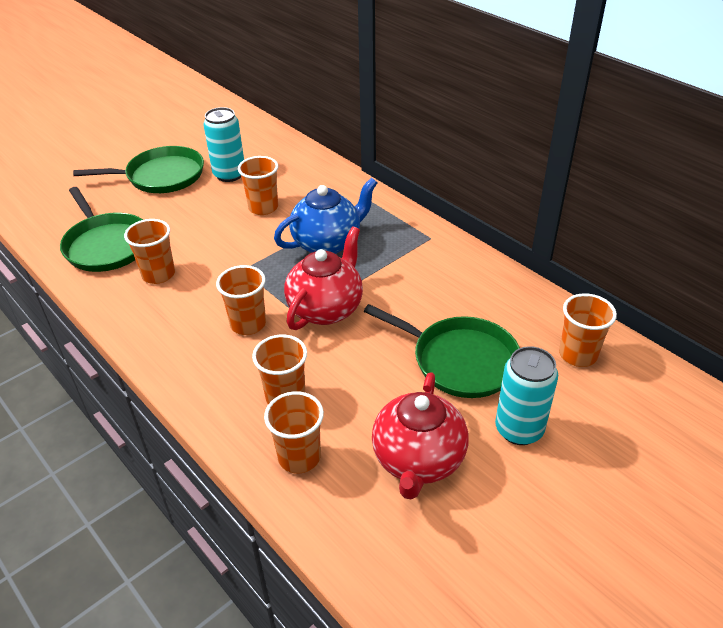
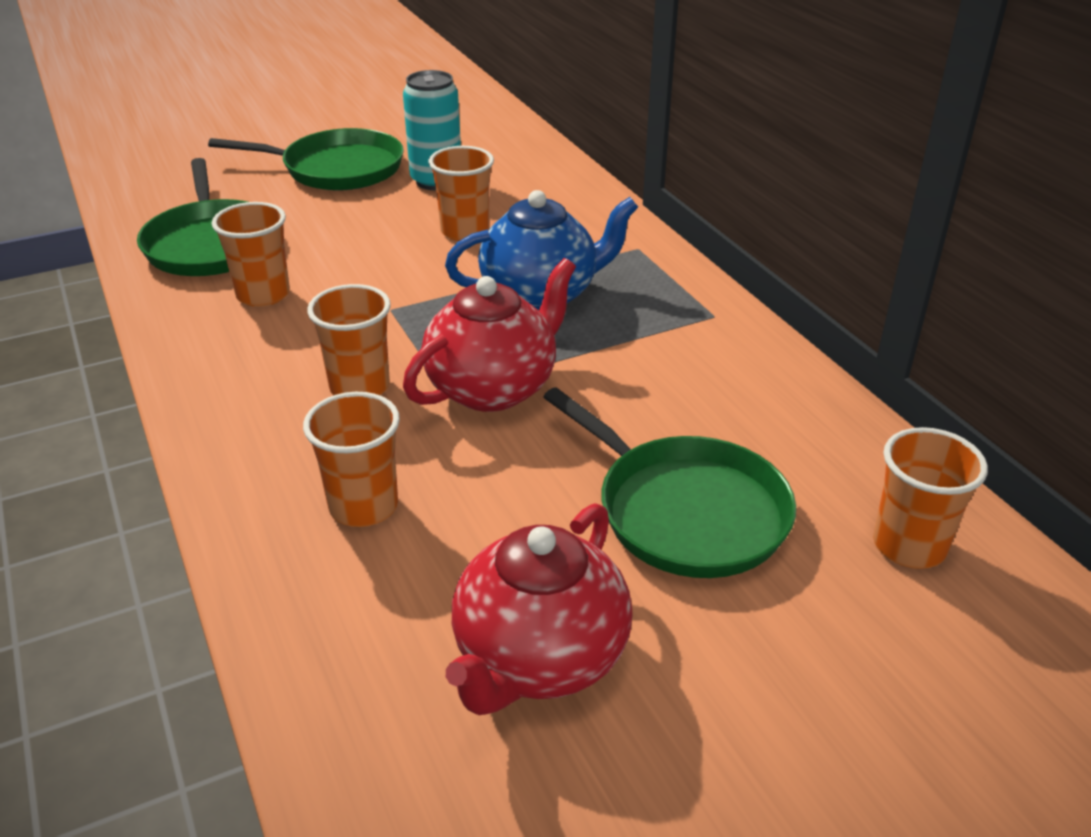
camera: 15 degrees right, 5 degrees down
(299, 457) = (339, 604): orange cup -> none
(519, 429) = (747, 649): turquoise can -> none

